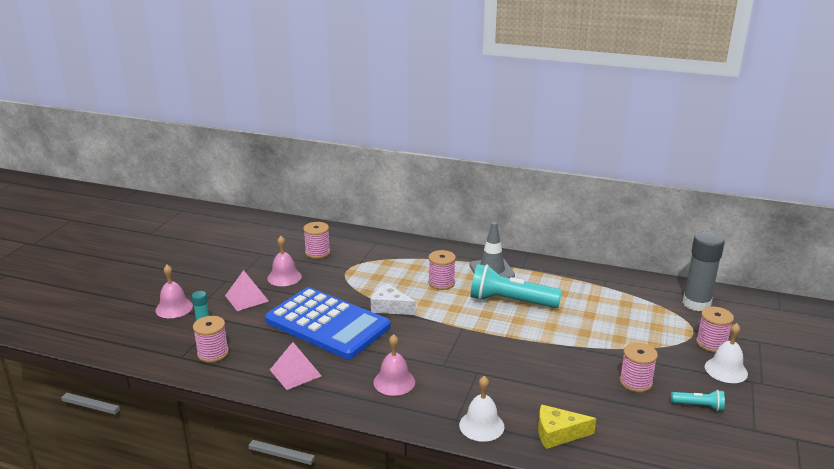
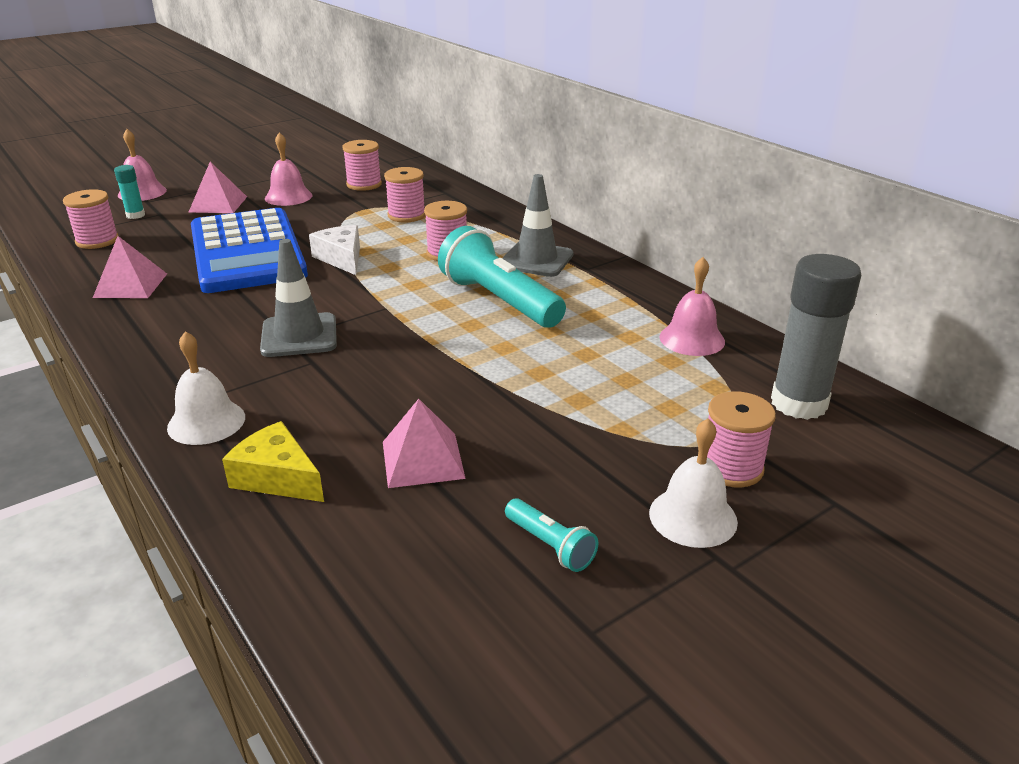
camera: 35 degrees right, 5 degrees up
(394, 382) = (204, 333): pink bell -> pink bell (692, 339)
(446, 361) = (299, 336): none -> grey traffic cone
(601, 395) = (422, 459): none -> pink pyramid
(635, 382) = (505, 465): pink spool -> pink spool (406, 215)

